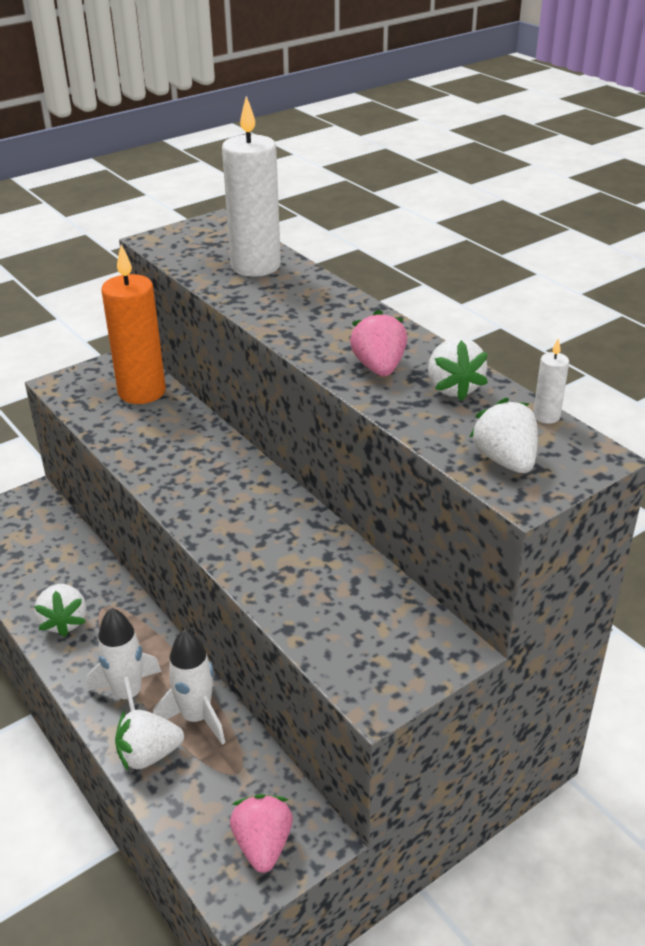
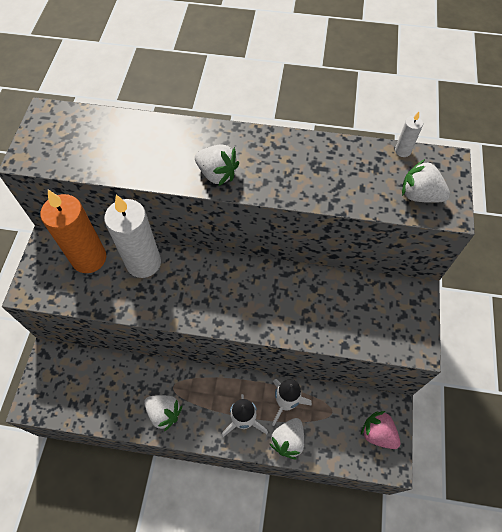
camera: 45 degrees left, 25 degrees up
(255, 266) = (124, 138): white candle -> white candle (143, 263)
(379, 367) = (292, 174): pink strawberry -> none
(453, 388) = (343, 162): white strawberry -> white strawberry (217, 174)

